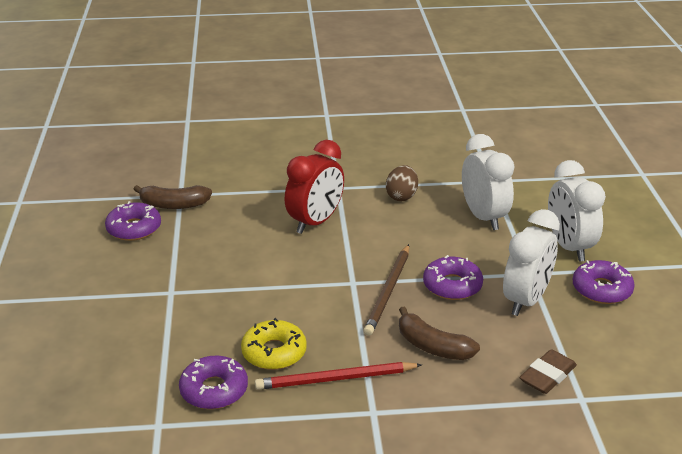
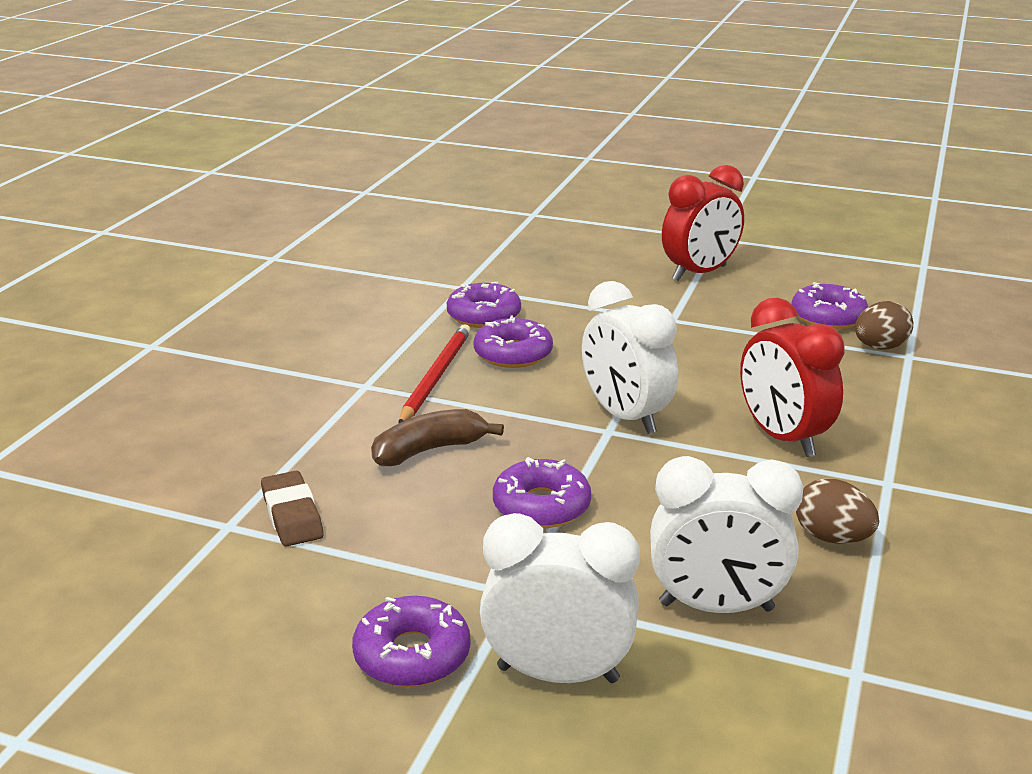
camera: 115 degrees right, 5 degrees down
(72, 296) = (699, 273): none -> red clock
(174, 205) = (879, 347): brown banana -> brown egg
(274, 352) = (513, 354): yellow donut -> purple donut
(388, 292) = (567, 450): brown pencil -> none
(526, 300) = (452, 560): white clock -> white clock (625, 417)

